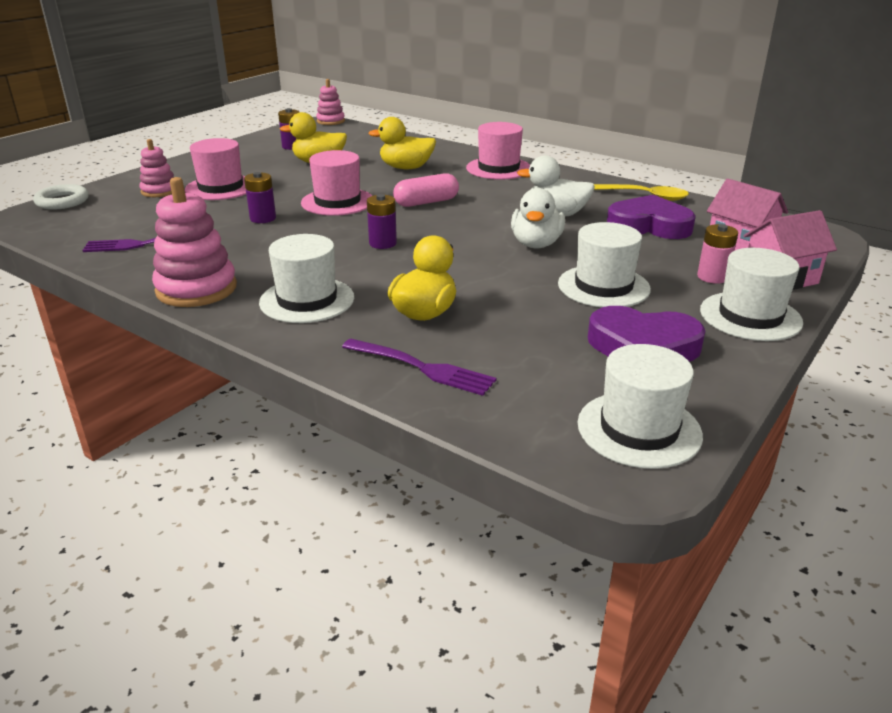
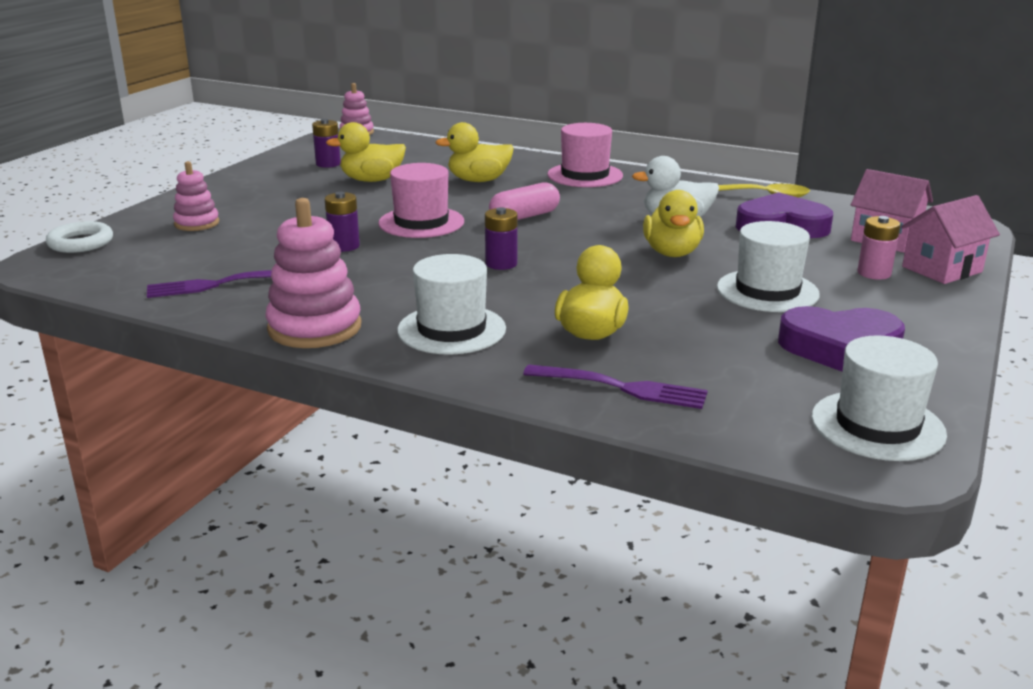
camera: 10 degrees left, 5 degrees down
(221, 187) = (270, 215): pink hat -> none
(536, 244) = (672, 253): white duck -> yellow duck
(750, 316) = (931, 309): white hat -> none

